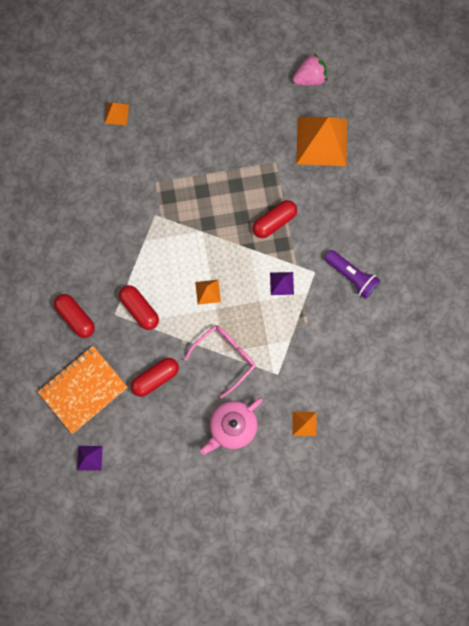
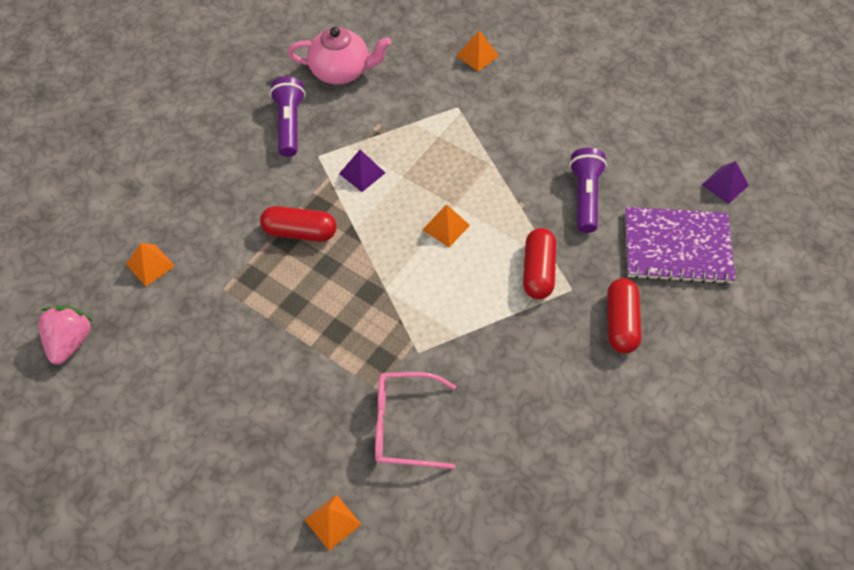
camera: 135 degrees left, 20 degrees down
(83, 390) = (677, 247): orange notebook -> purple notebook
(155, 378) = (585, 197): red capsule -> purple flashlight
(225, 357) = (493, 159): pink glasses -> pink glasses (404, 426)
(232, 426) = (549, 102): pink teapot -> pink teapot (341, 71)
(310, 78) = (70, 342): pink strawberry -> pink strawberry turned 75 degrees clockwise
(321, 141) = (150, 265): orange pyramid -> orange pyramid, size x0.45

